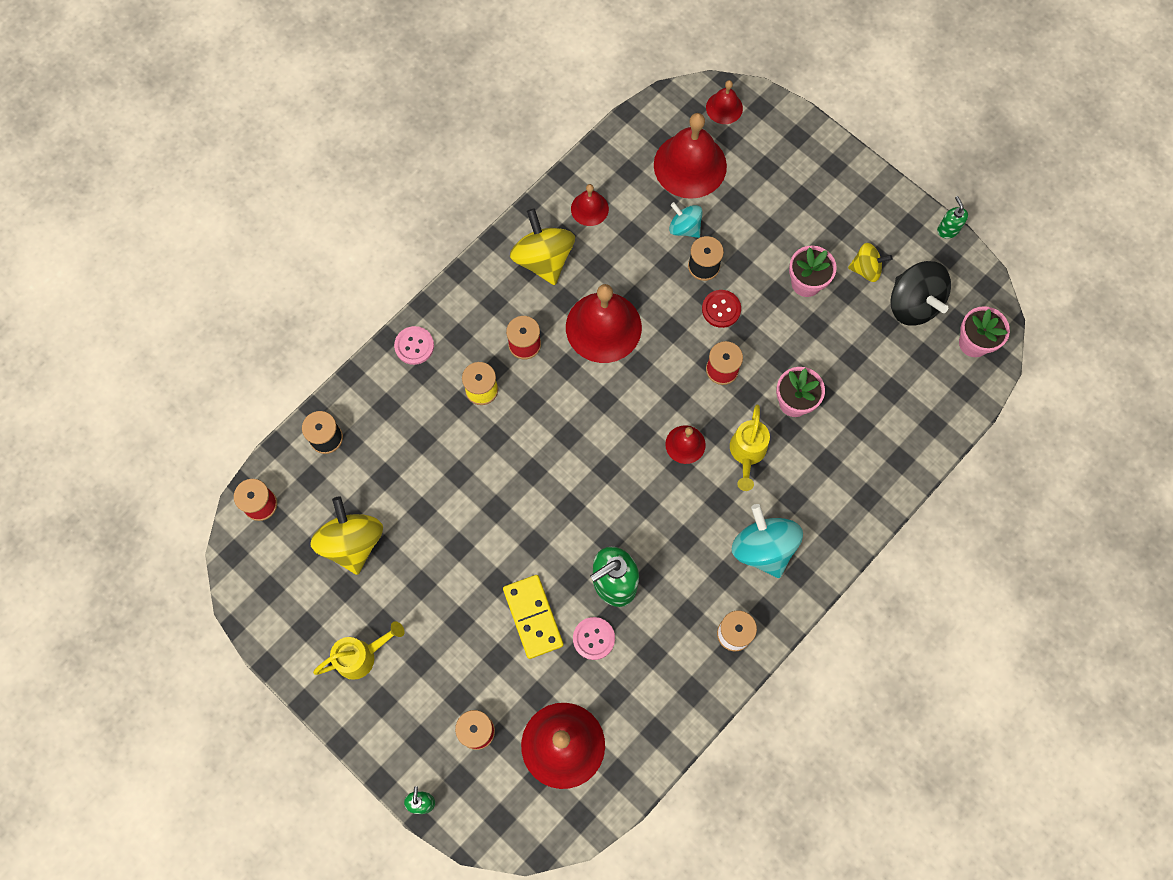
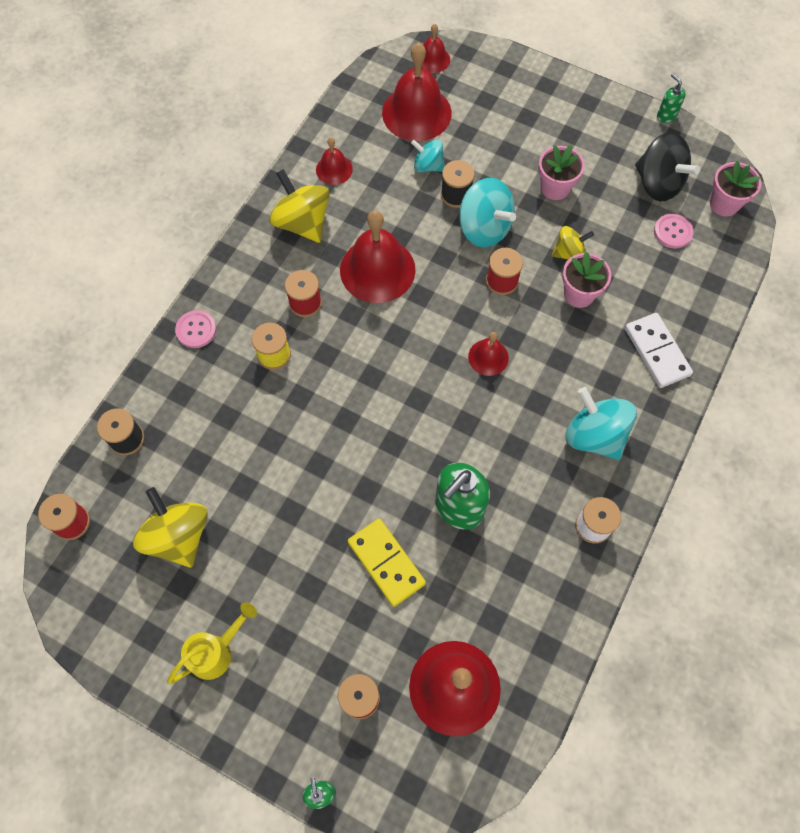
camera: 15 degrees left, 5 degrees down
(593, 638) = (454, 568): pink button -> pink button (672, 232)
(721, 309) = (484, 228): red button -> turquoise spinning top
(747, 453) = (550, 351): yellow watering can -> none
(852, 481) = (657, 351): none -> white domino
(866, 269) = (605, 164): yellow spinning top -> yellow spinning top (569, 253)

